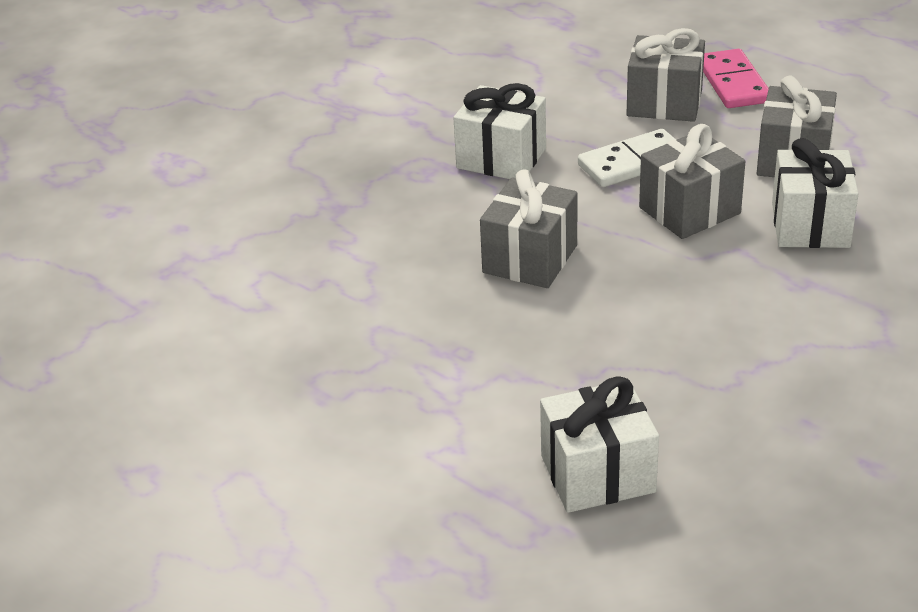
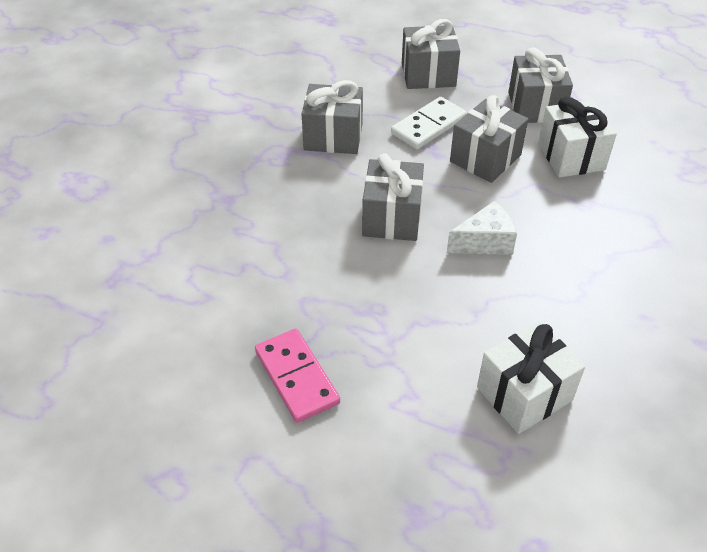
camera: 20 degrees left, 10 degrees up
(501, 158) = (333, 137): white gift -> grey gift
(636, 304) = (485, 242): none -> white cheese
(733, 83) = (467, 52): pink domino -> pink domino (296, 377)

